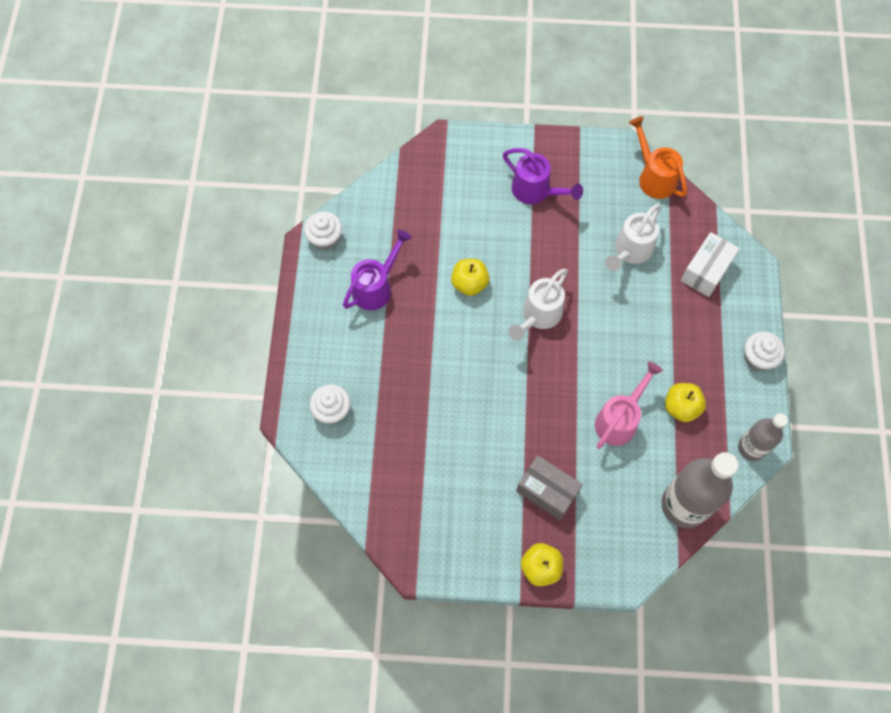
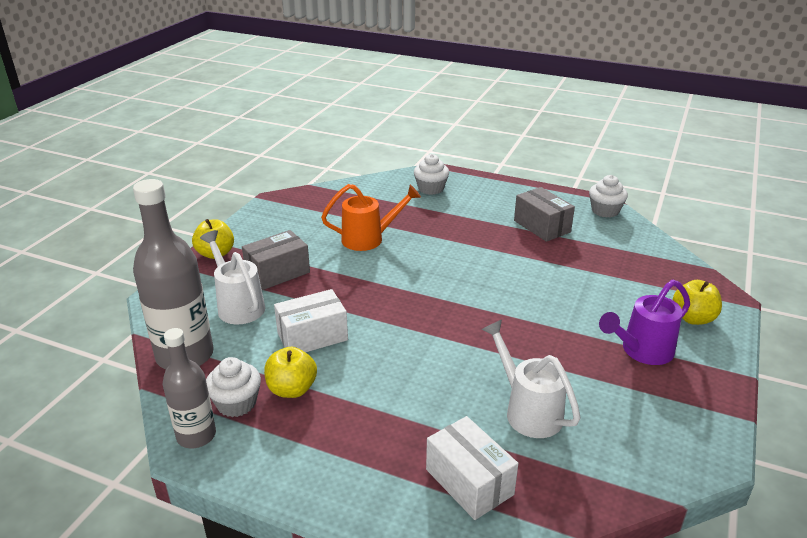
camera: 110 degrees right, 35 degrees down
(376, 287) = (542, 226): purple watering can -> grey box
(469, 283) = (526, 277): yellow apple -> yellow apple (693, 318)
(539, 316) = (467, 312): white watering can -> white watering can (238, 305)
(619, 420) = (312, 336): pink watering can -> white box
(654, 177) = (652, 476): orange watering can -> orange watering can (368, 239)
(758, 357) = (306, 491): white cupcake -> white cupcake (236, 403)

